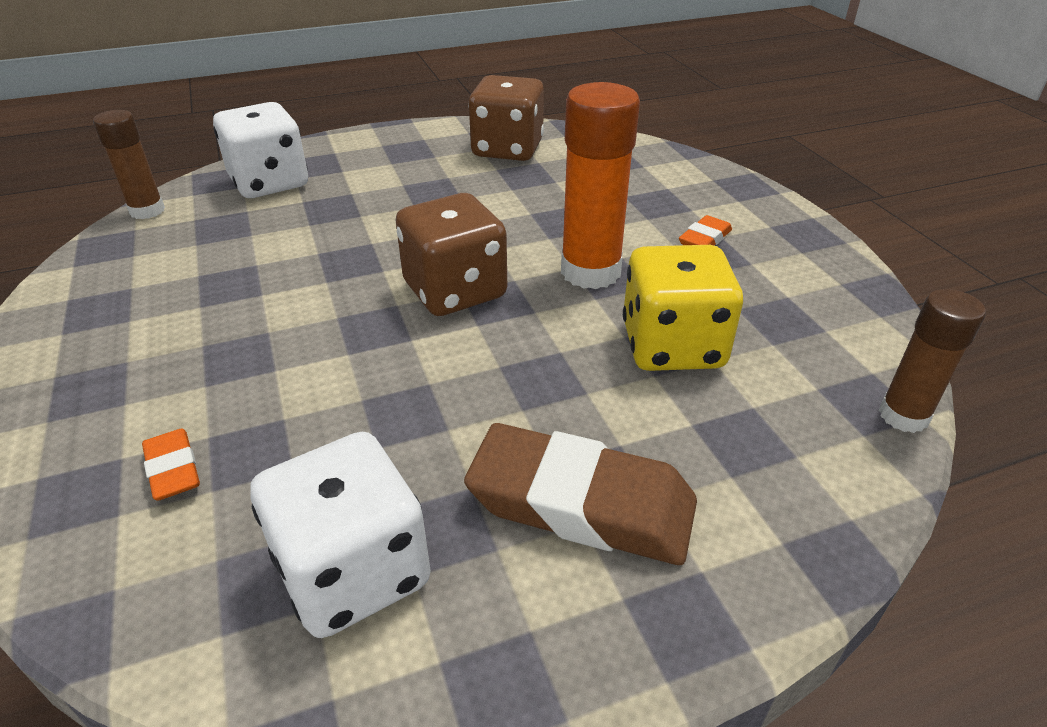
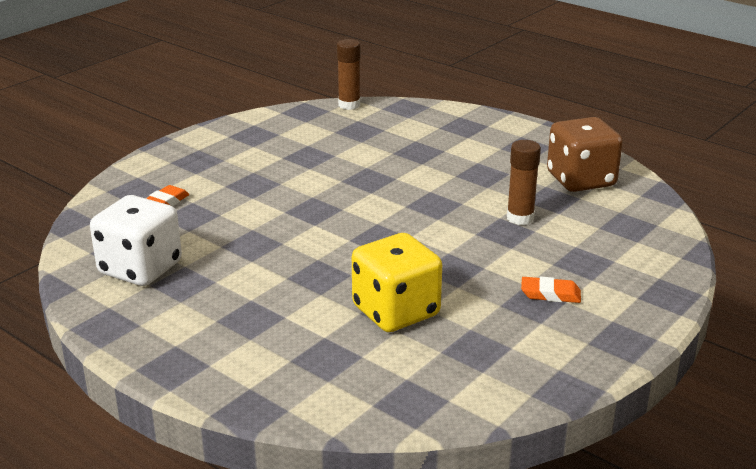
camera: 60 degrees right, 10 degrees down
(269, 183) = (422, 122): white dice -> none
(455, 291) = (374, 221): brown dice -> none
(581, 504) = (228, 316): brown eraser -> none
(590, 272) = (449, 260): orange glue stick -> none
(903, 416) = (408, 418): brown glue stick -> brown glue stick (520, 218)

